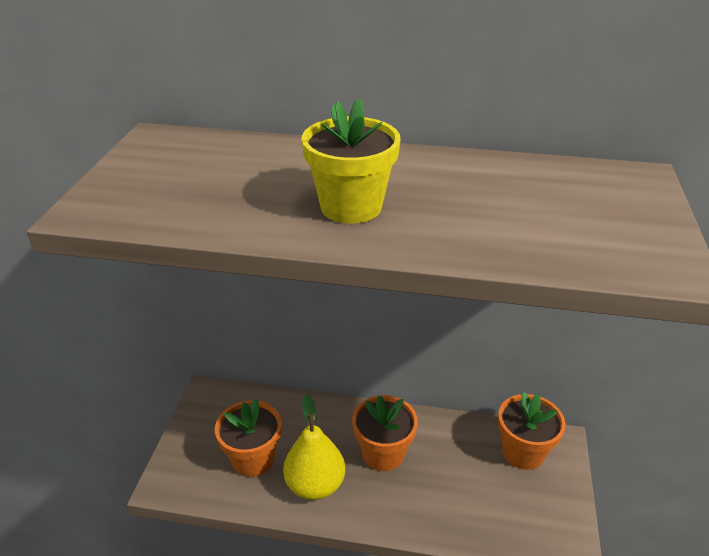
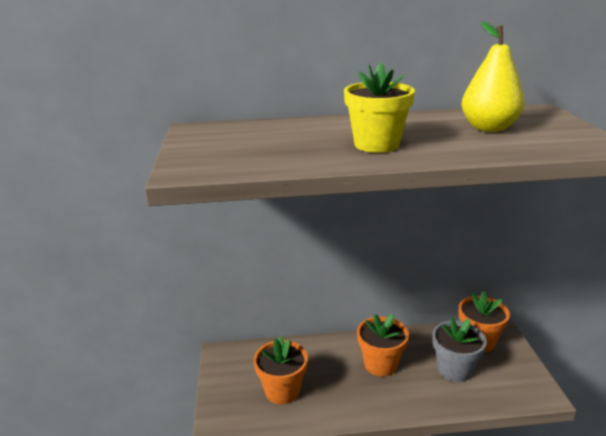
camera: 15 degrees left, 10 degrees down
(315, 485) = (340, 397): yellow pear -> yellow pear (488, 128)
(471, 484) = (454, 369): none -> grey flower pot

